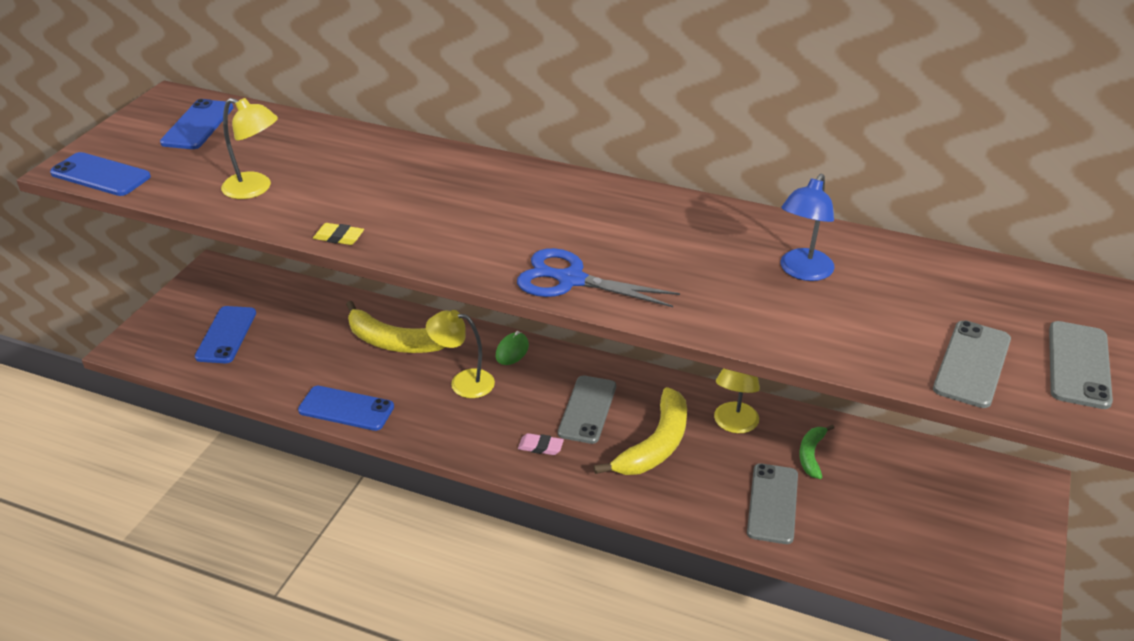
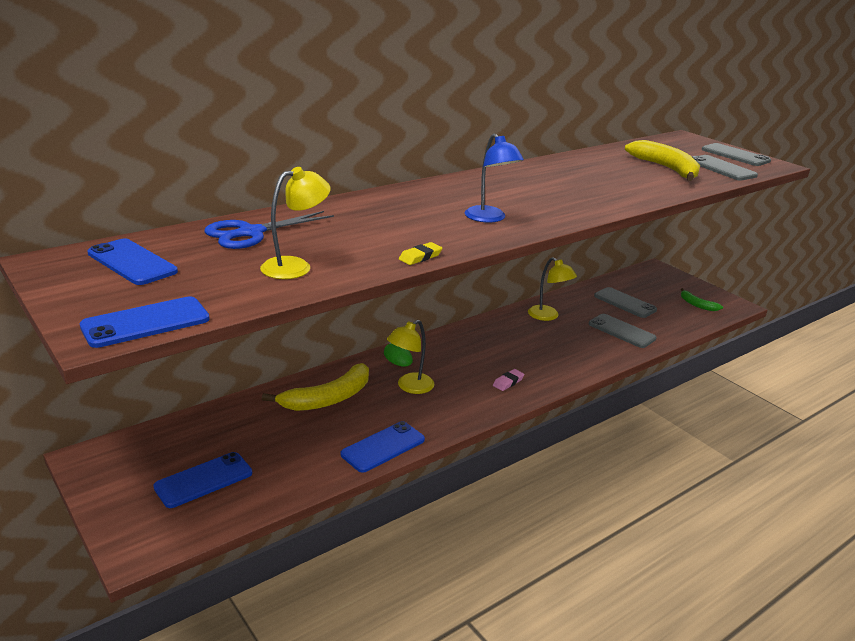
camera: 60 degrees left, 10 degrees down
(226, 335) = (203, 480): blue phone -> blue phone turned 75 degrees counterclockwise
(571, 280) = (562, 213): blue scissors -> blue scissors (251, 233)
(587, 409) = (488, 353): grey phone -> grey phone (625, 303)
(655, 445) = (543, 345): yellow banana -> yellow banana (666, 169)
(802, 272) = (612, 169): blue lamp -> blue lamp (489, 218)
(811, 455) = (592, 306): green banana -> green banana (697, 305)

